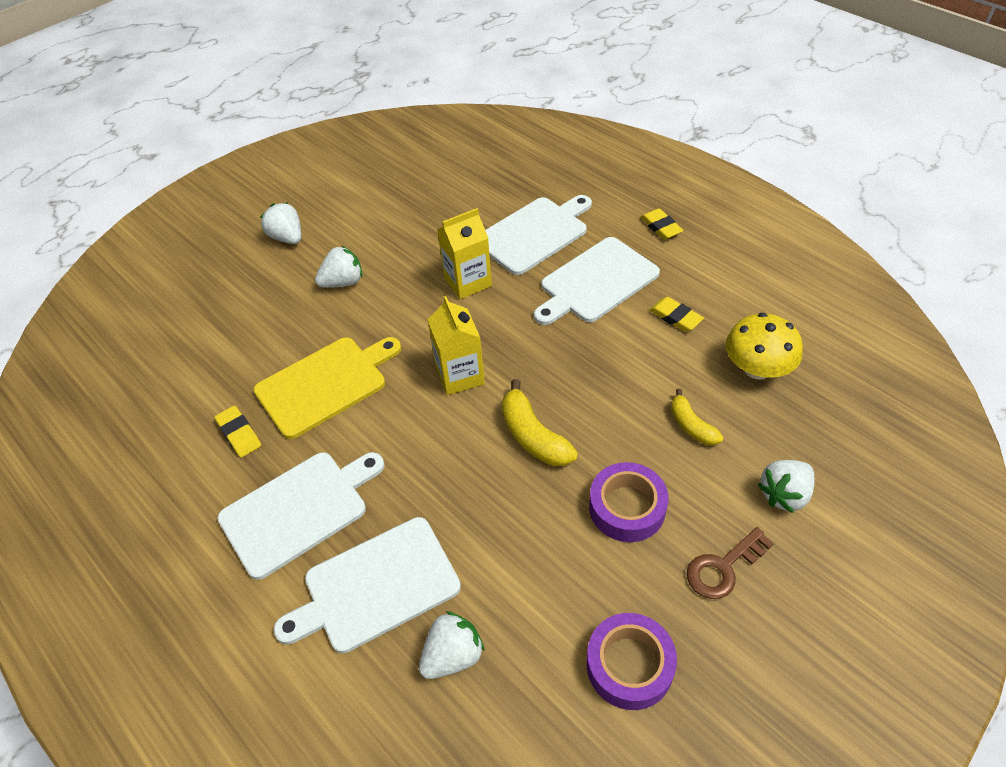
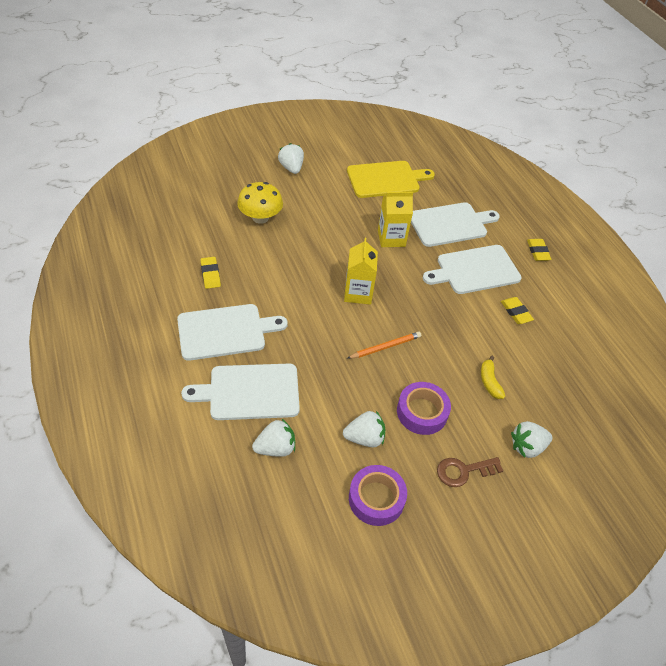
camera: 15 degrees right, 0 degrees up
(325, 384) = (274, 266): yellow cutting board -> yellow cutting board (386, 179)
(343, 282) = (313, 209): white strawberry -> white strawberry (364, 438)
(533, 436) = (385, 347): yellow banana -> orange pencil
(757, 368) = (553, 365): yellow mushroom -> yellow mushroom (260, 217)

